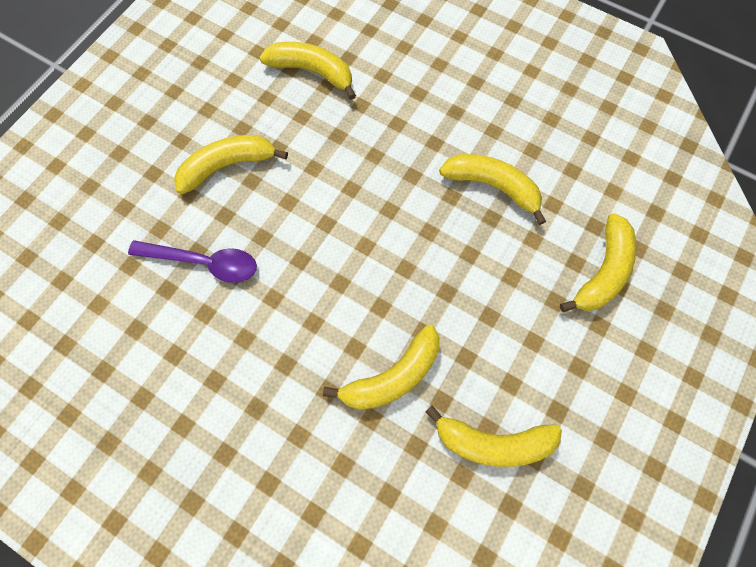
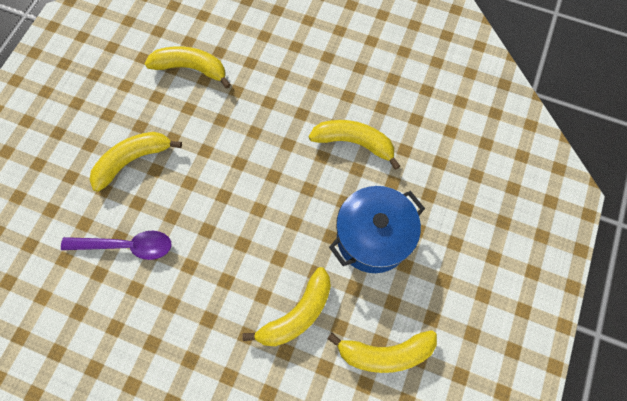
camera: 10 degrees left, 0 degrees up
(498, 301) = (373, 237): none -> blue pot
(602, 272) = (451, 199): yellow banana -> none

